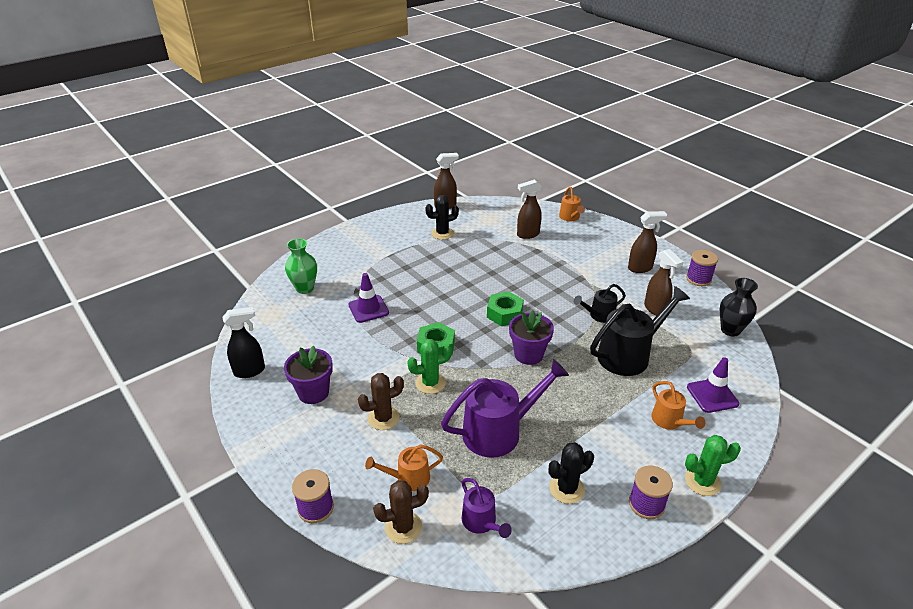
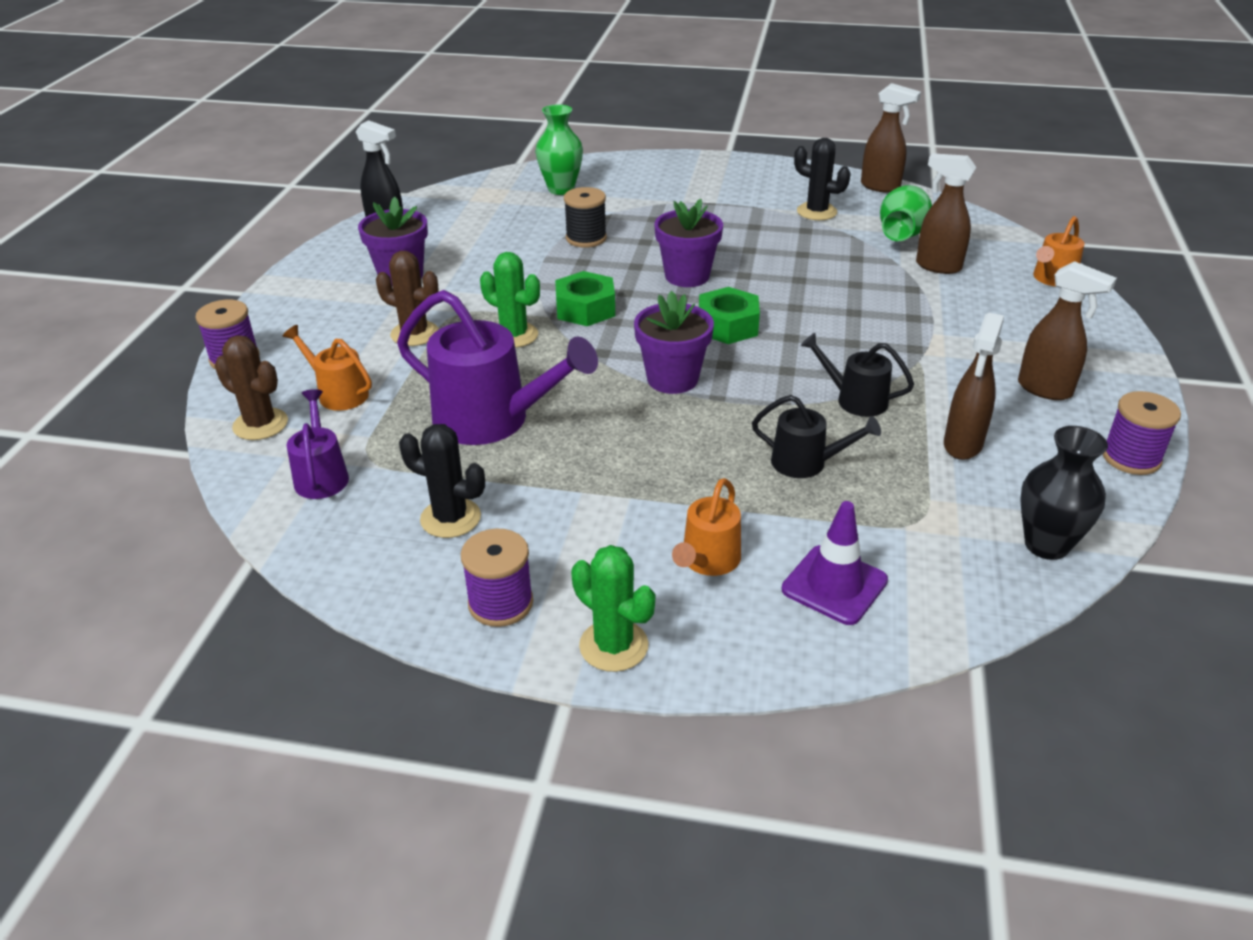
camera: 50 degrees right, 0 degrees up
(368, 309) = (586, 238): purple traffic cone -> black spool
(447, 300) = (687, 276): none -> purple flower pot
(481, 522) = (321, 475): purple watering can -> purple watering can turned 150 degrees clockwise
(491, 226) = (902, 234): none -> green vase
(629, 354) = (806, 463): black watering can -> black watering can, size x0.53

